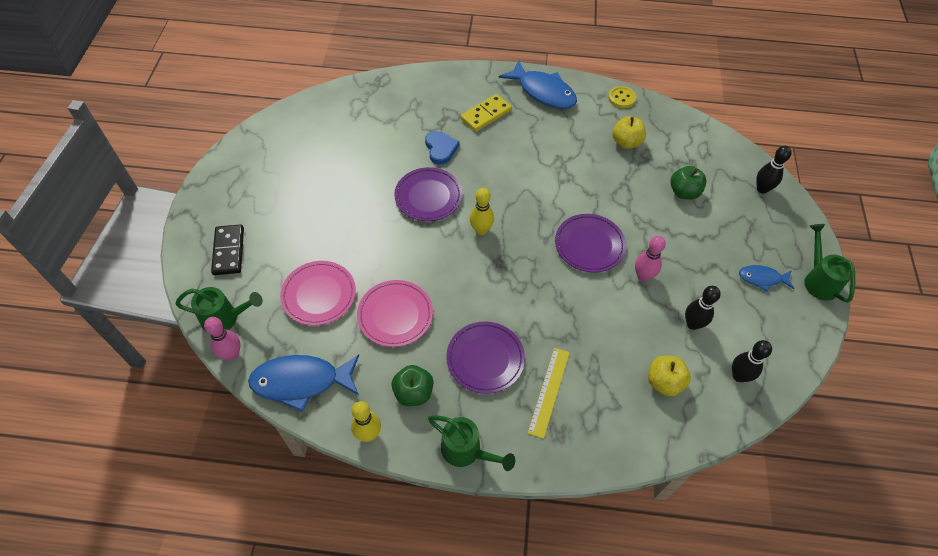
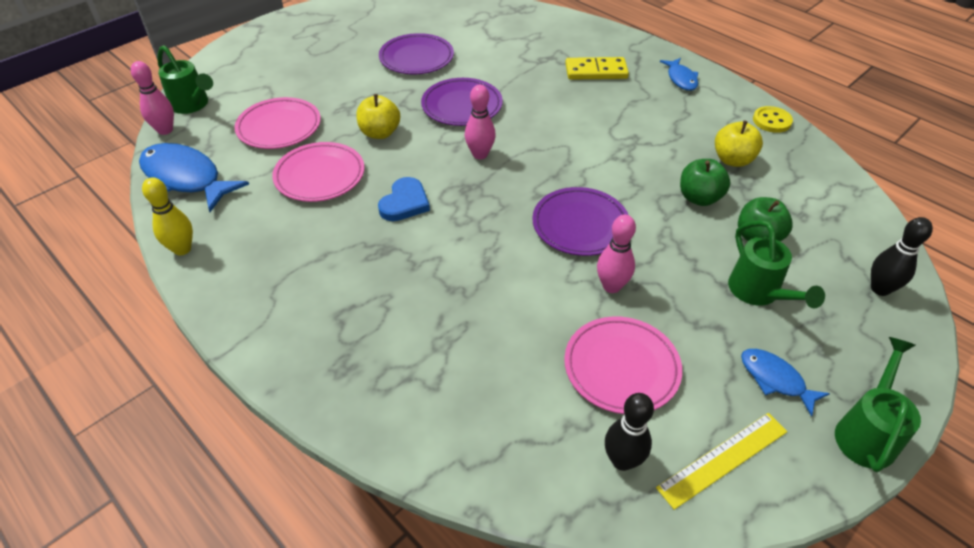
camera: 40 degrees right, 10 degrees down
(228, 251) = (254, 64): black domino -> none
(413, 392) = (258, 242): green apple -> green apple (699, 198)
(440, 149) = (518, 77): blue heart -> blue heart (404, 203)
(466, 451) = (240, 319): green watering can -> green watering can (758, 293)
(481, 230) = (480, 154): yellow bowling pin -> pink bowling pin
(485, 359) = (353, 257): purple plate -> purple plate (416, 58)
(543, 92) = (681, 79): blue fish -> blue fish, size x0.54
(549, 391) = (379, 324): yellow ruler -> yellow ruler (723, 459)
(664, 382) = (516, 401): yellow apple -> yellow apple (380, 133)
(692, 324) = (621, 367): black bowling pin -> pink plate

